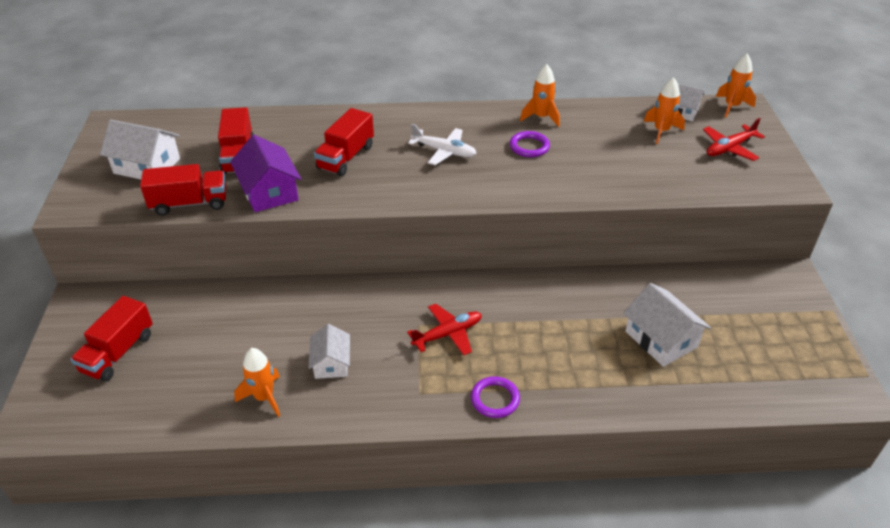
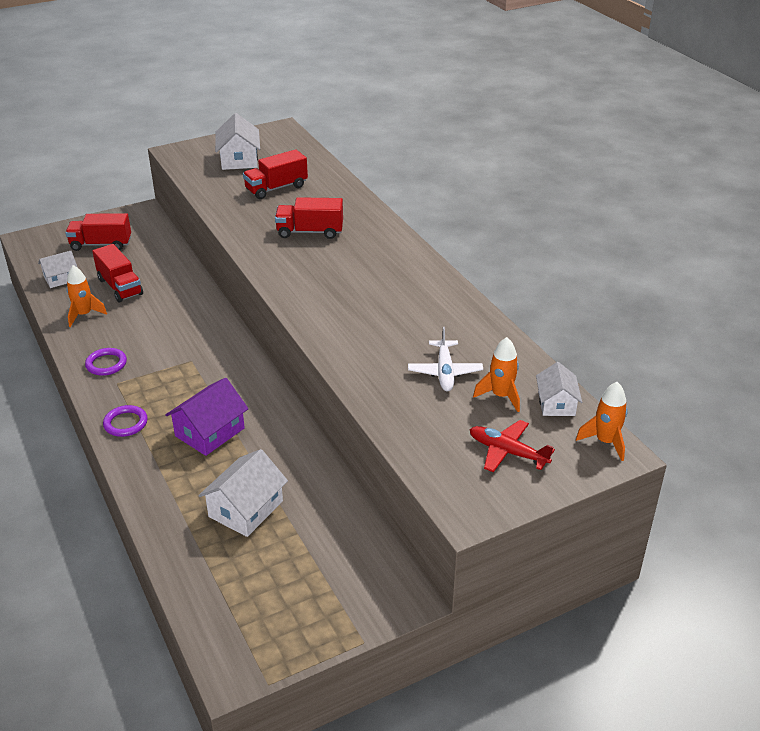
camera: 65 degrees right, 5 degrees down
(189, 203) = (206, 189): red truck -> red truck (120, 287)
(269, 191) = (241, 214): purple house -> purple house (210, 432)
(331, 363) = (130, 332): white house -> white house (61, 278)
(444, 151) = (355, 275): white plane -> white plane (445, 372)
(448, 334) = (188, 379): red plane -> none
(529, 147) = (400, 318): purple ring -> purple ring (106, 364)
(541, 117) = (459, 314): orange rocket -> none

